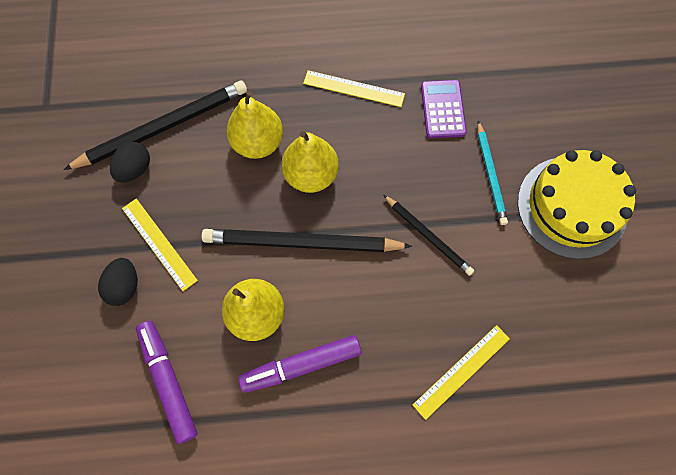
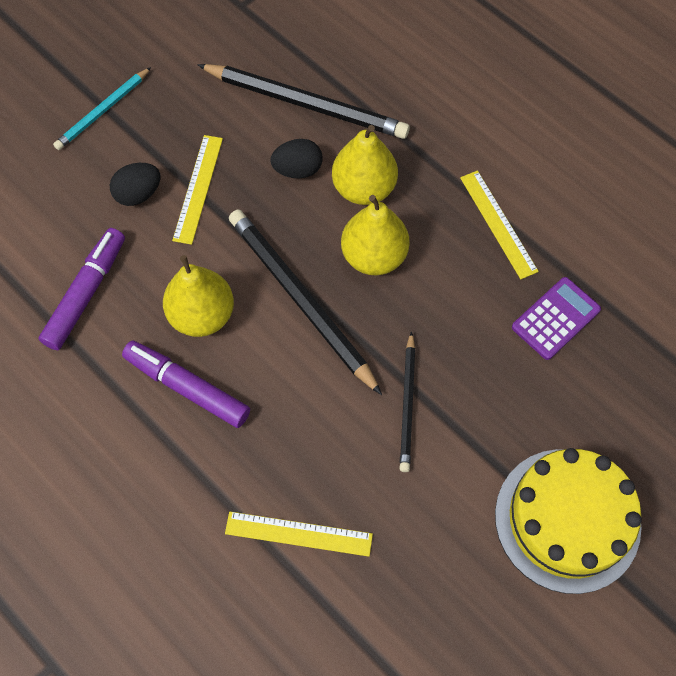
camera: 50 degrees right, 5 degrees down
(135, 169) = (248, 116): black egg -> black egg (298, 170)
(490, 175) = (527, 415): turquoise pencil -> turquoise pencil (103, 111)

